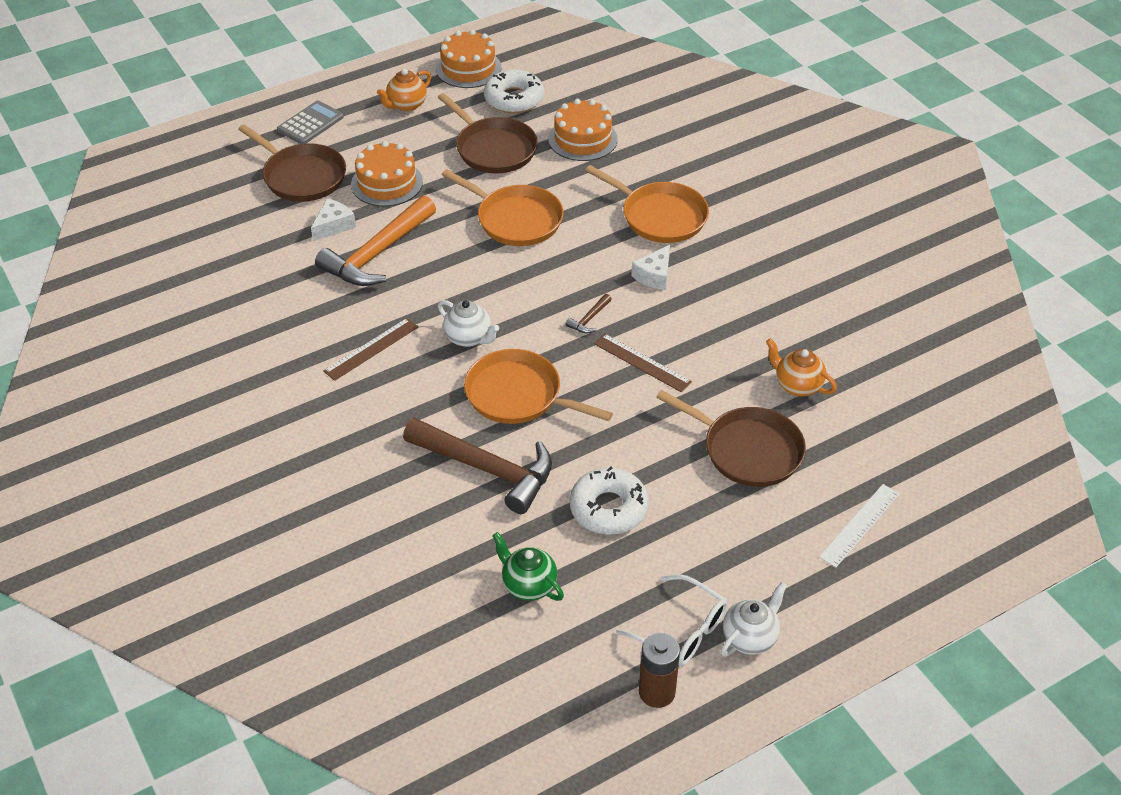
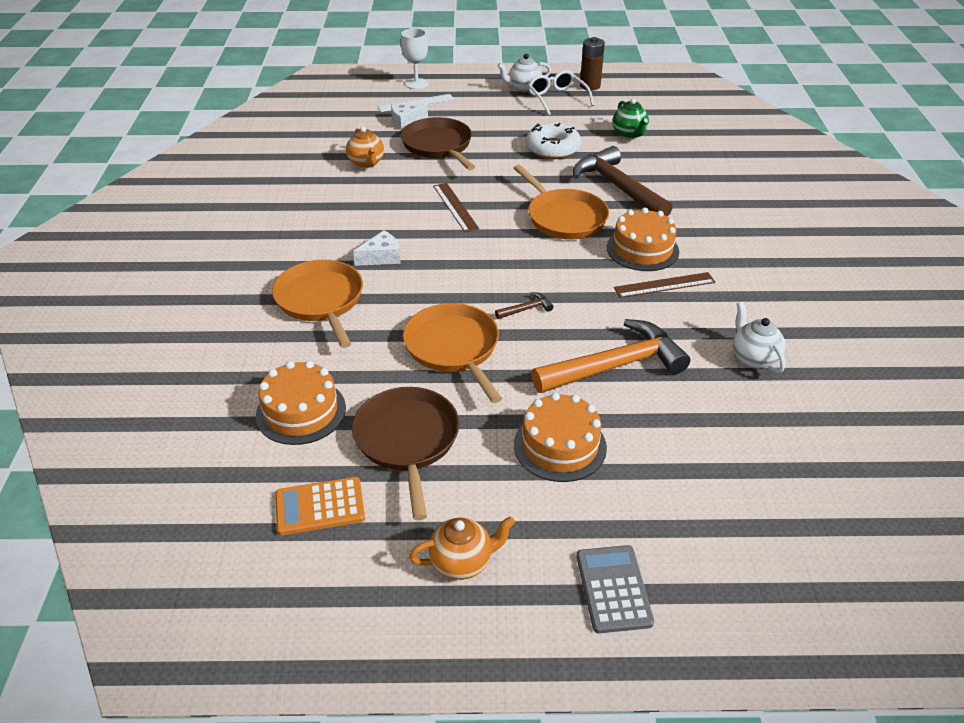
camera: 150 degrees left, 5 degrees down
(302, 176) = (660, 499): brown pan -> none
(310, 124) = (613, 589): grey calculator -> grey calculator turned 105 degrees clockwise
(333, 226) = (648, 415): white cheese -> white cheese (406, 121)
(468, 68) = (329, 595): orange cake -> orange cake (642, 249)
(469, 338) = (575, 265): white teapot -> white teapot (753, 358)
(514, 99) = (320, 506): white donut -> orange calculator
(589, 319) = (466, 245): brown hammer -> brown hammer (526, 309)
(905, 572) = (416, 84): none -> white goblet

